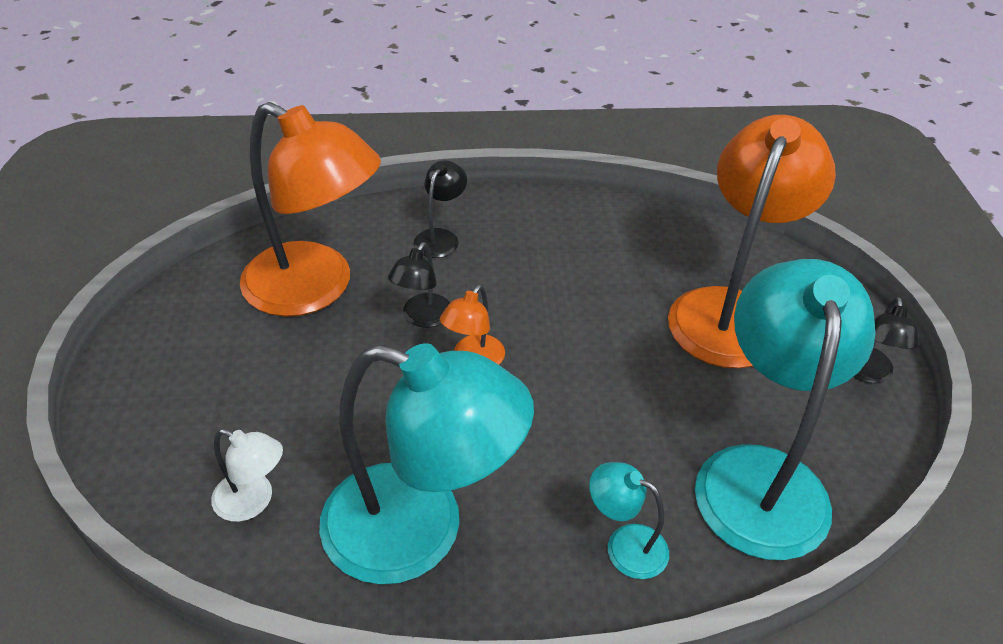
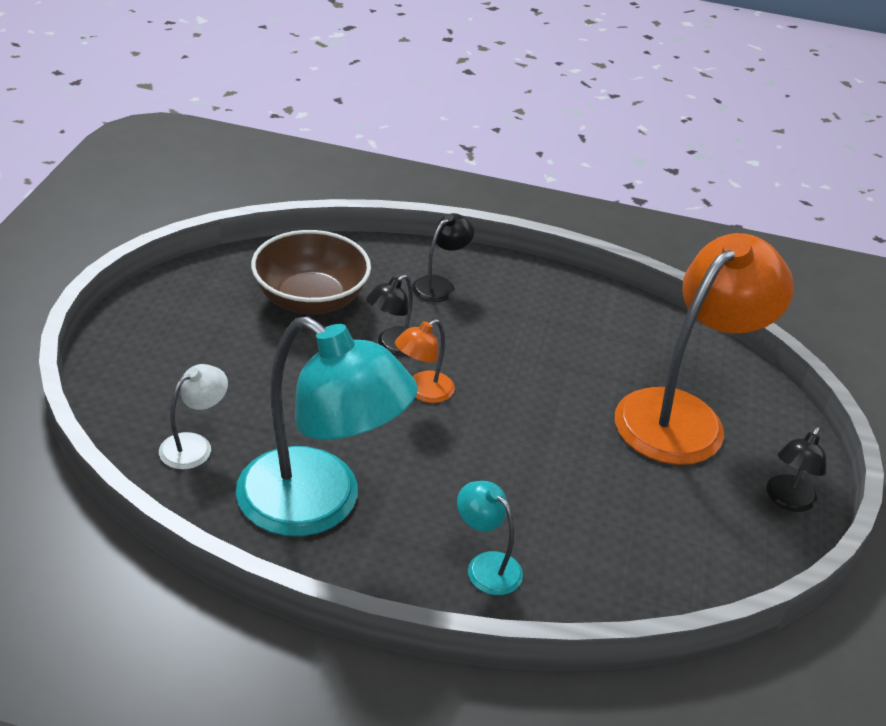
camera: 15 degrees right, 5 degrees down
(253, 501) = (194, 445): white lamp -> white lamp turned 90 degrees counterclockwise
(315, 288) = (310, 299): orange lamp -> brown bowl
(760, 475) = (636, 550): turquoise lamp -> none

